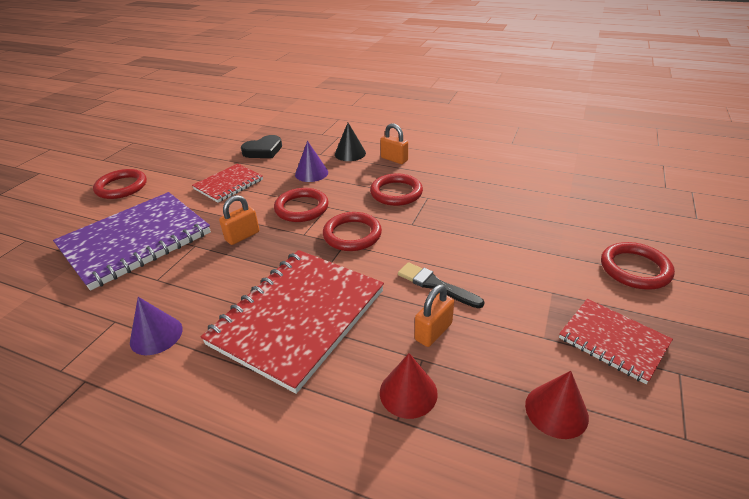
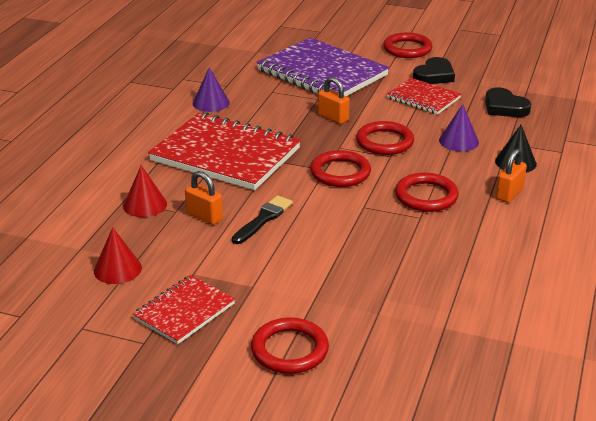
camera: 85 degrees right, 5 degrees down
(188, 176) = (434, 75): none -> black heart

